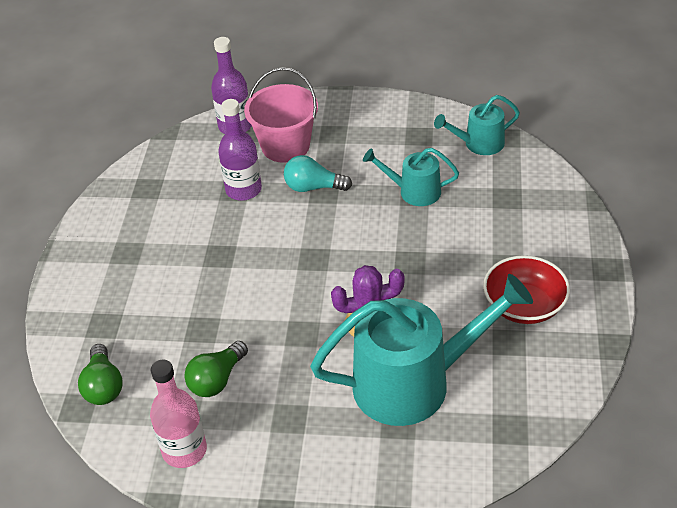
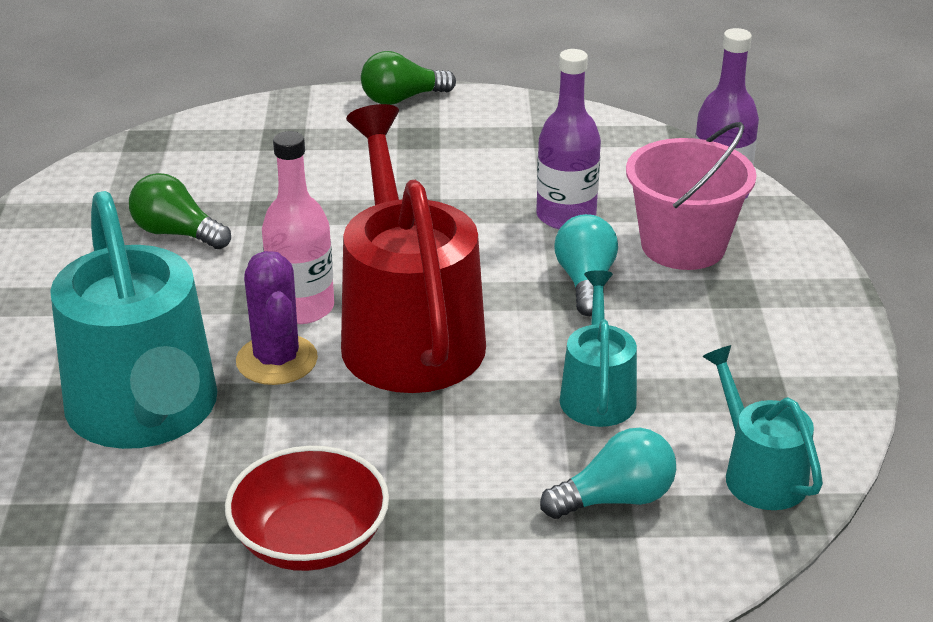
camera: 80 degrees right, 10 degrees down
(103, 386) = (177, 152): green light bulb -> green light bulb (402, 99)
(184, 450) = (62, 222): pink bottle -> pink bottle (302, 308)
(350, 263) = (408, 333): none -> red watering can
(495, 192) = (616, 499): none -> turquoise light bulb

